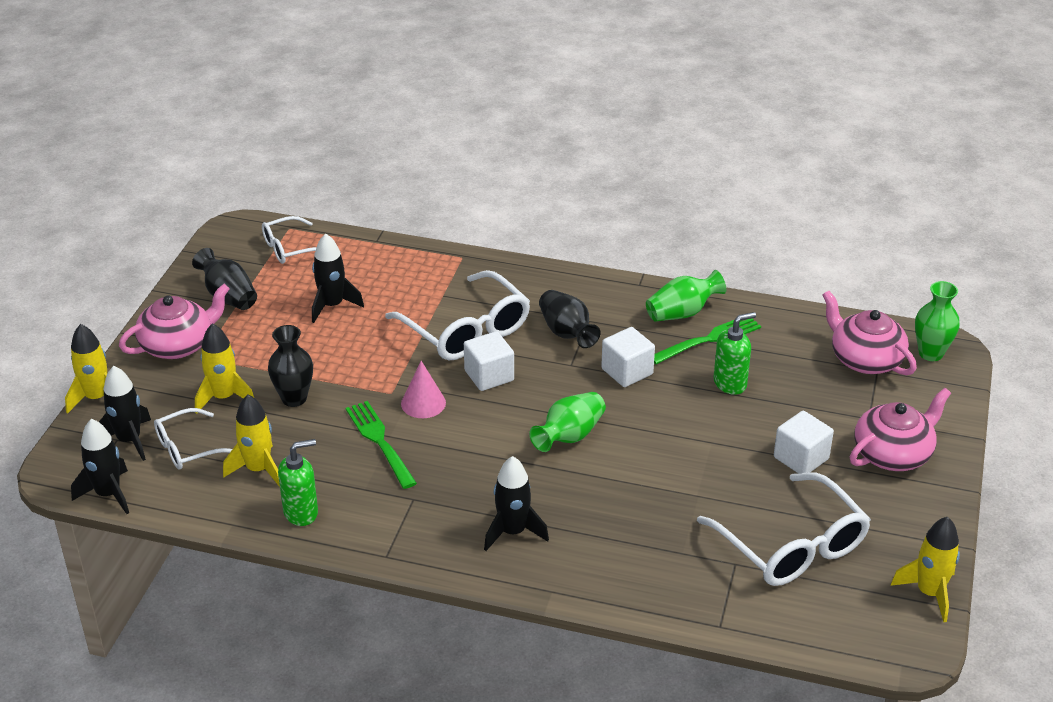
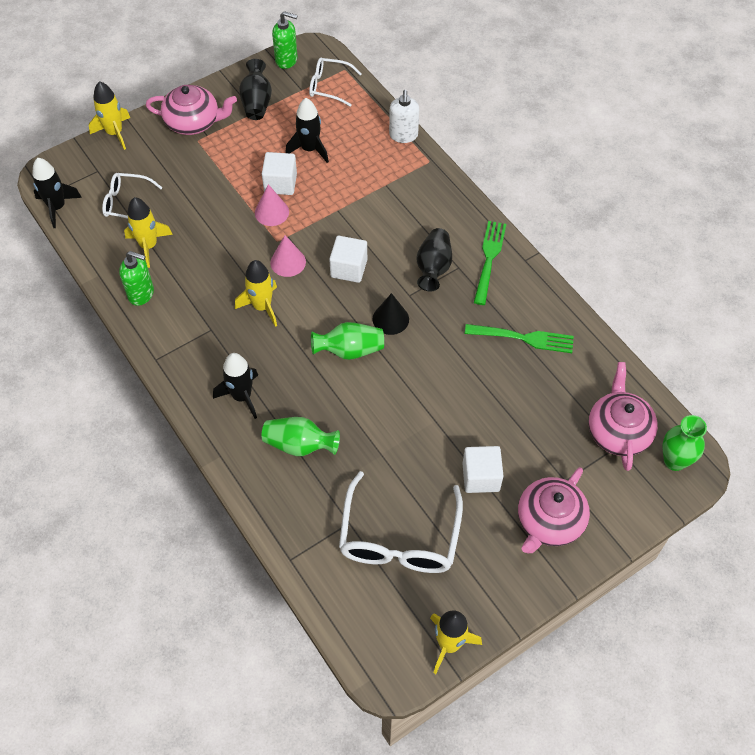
camera: 40 degrees right, 20 degrees up
(129, 440) = (102, 176): black rocket -> none
(224, 397) = (180, 179): yellow rocket -> yellow rocket (262, 307)
(294, 398) = (218, 207): black vase -> none
(356, 373) = (271, 212): none -> pink cone
(380, 442) = (234, 274): green fork -> green fork (489, 259)
(412, 250) = (403, 135): none -> white soap dispenser
(466, 330) = (371, 223): white glasses -> none
(577, 391) = (390, 319): none -> black cone
(627, 371) = (440, 326): white cube -> white cube (280, 183)
(682, 313) = (529, 303): green vase -> green vase (299, 445)
(730, 383) = (499, 383): green soap dispenser -> green soap dispenser (286, 60)
(893, 454) = (549, 521): pink teapot -> pink teapot turned 120 degrees clockwise

